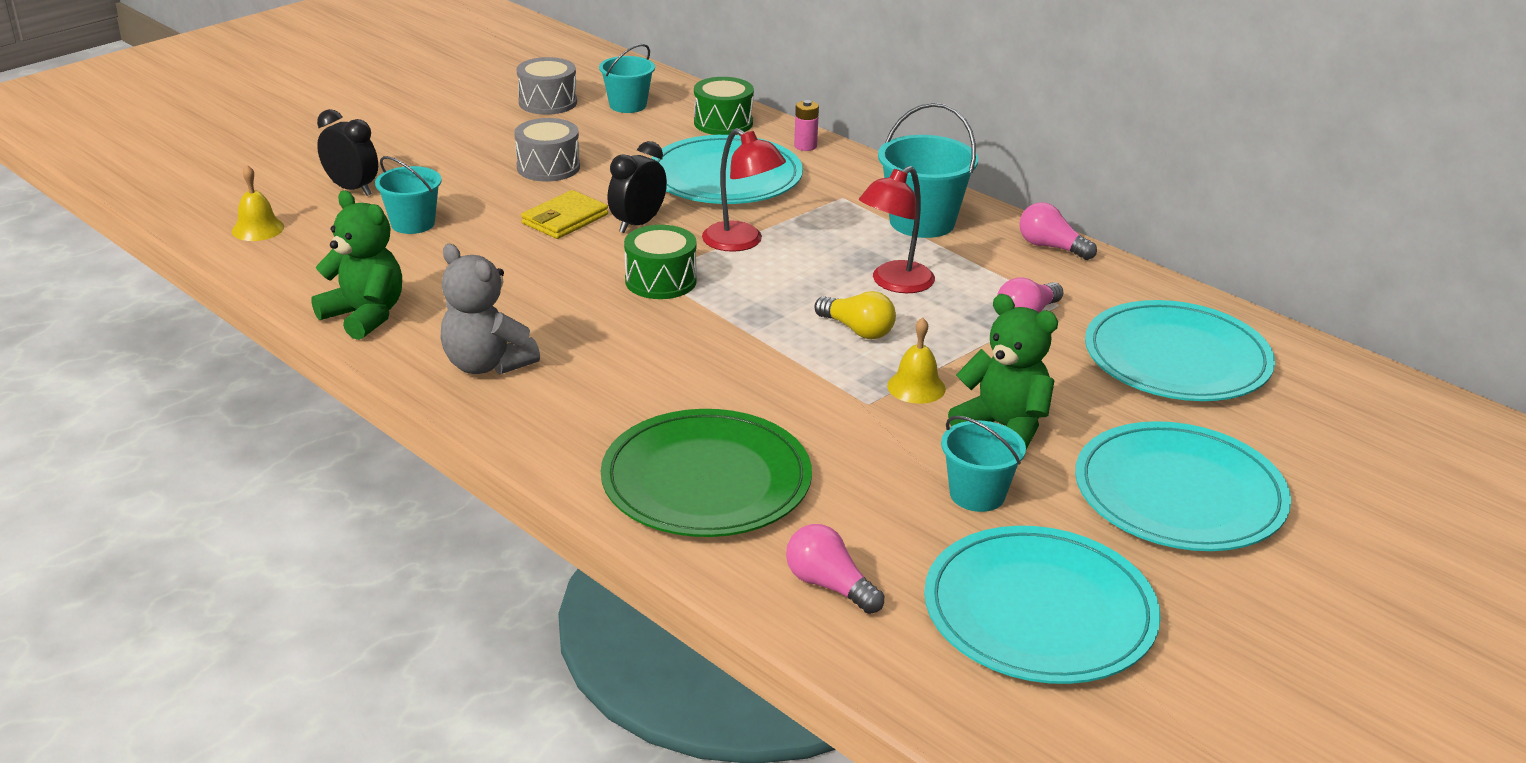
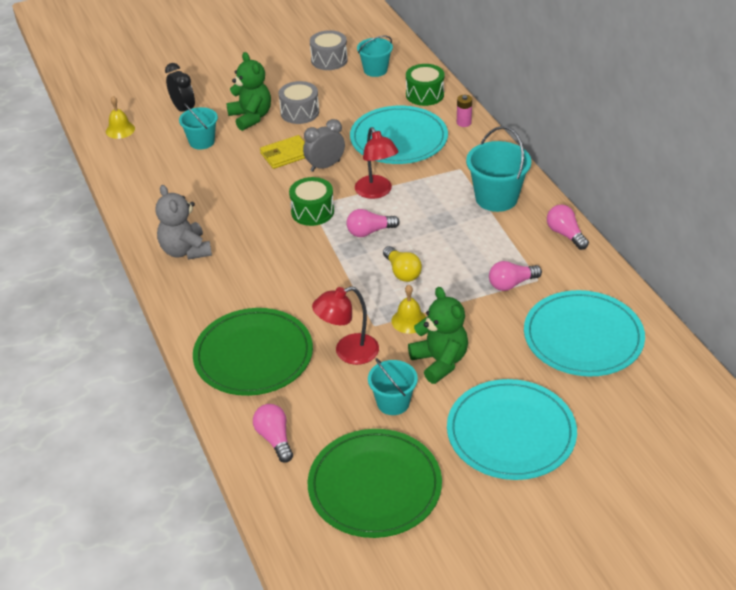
camera: 25 degrees right, 10 degrees up
(365, 316) = (142, 203): green teddy bear -> green teddy bear (251, 117)
(638, 224) = (325, 166): black clock -> grey clock
(769, 290) = (369, 232): none -> pink light bulb
(894, 283) = (447, 242): red lamp -> red lamp (348, 352)
(1039, 611) = (374, 486): turquoise plate -> green plate

